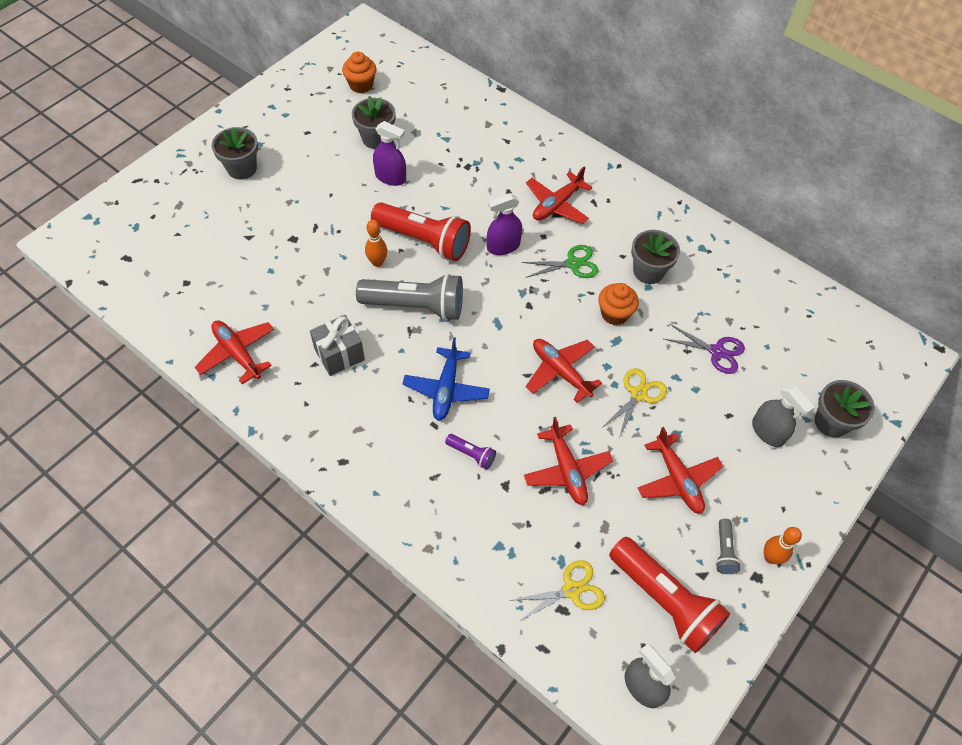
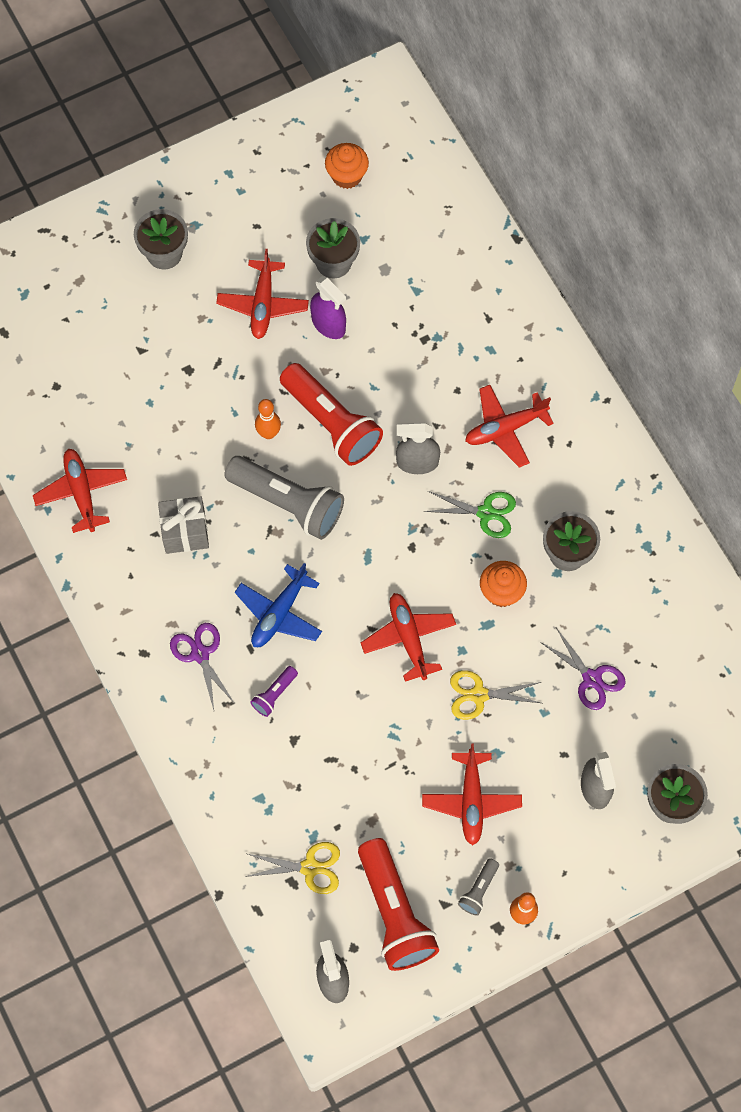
camera: 25 degrees right, 10 degrees up
(393, 444) = (200, 654): none -> purple scissors
(471, 454) = (274, 694): purple flashlight -> purple flashlight turned 75 degrees clockwise
(503, 246) = (417, 462): purple spray bottle -> grey spray bottle
(567, 470) = (363, 748): red plane -> red plane (263, 304)
(638, 394) = (479, 695): yellow scissors -> yellow scissors turned 150 degrees counterclockwise

